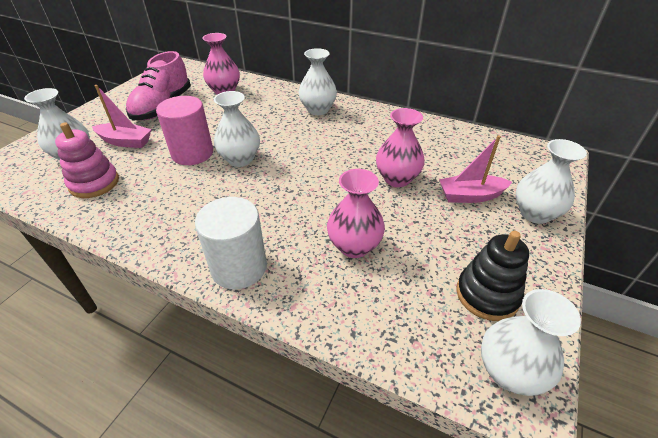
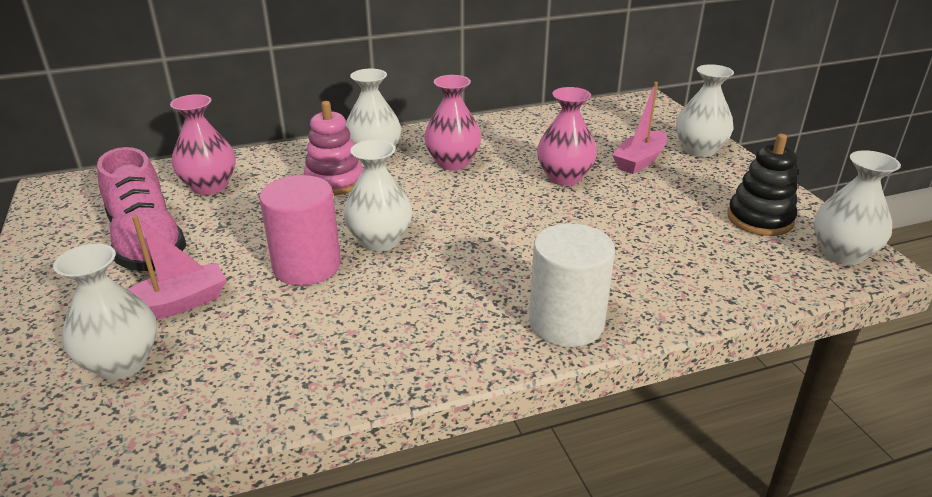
camera: 45 degrees left, 10 degrees down
(94, 183) = (231, 367): pink stacking toy -> pink stacking toy (334, 181)
(354, 246) = (625, 246): pink vase -> pink vase (453, 163)

